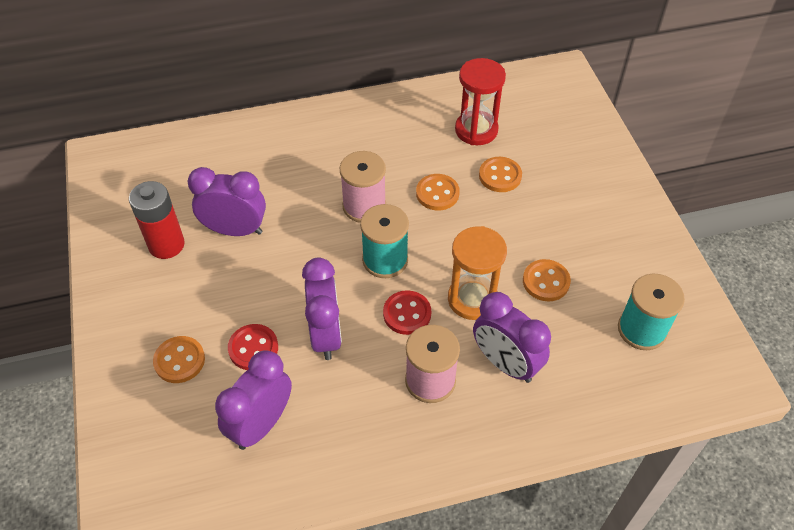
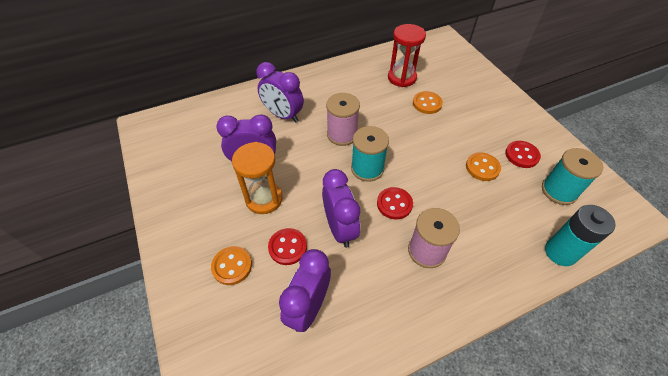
camera: 10 degrees left, 0 degrees up
(166, 245) = (205, 180): red battery -> none
(437, 193) = (389, 120): orange button -> none
(472, 299) = (437, 187): orange hourglass -> orange hourglass (264, 199)
(505, 363) = (476, 229): purple clock -> purple clock (283, 115)
(607, 411) = (560, 252): none -> turquoise battery
(609, 272) = (521, 155): none -> red button

